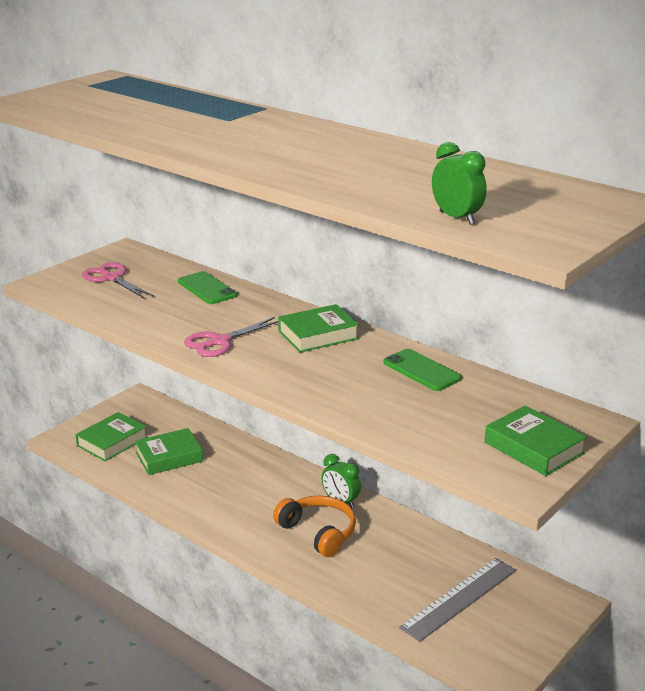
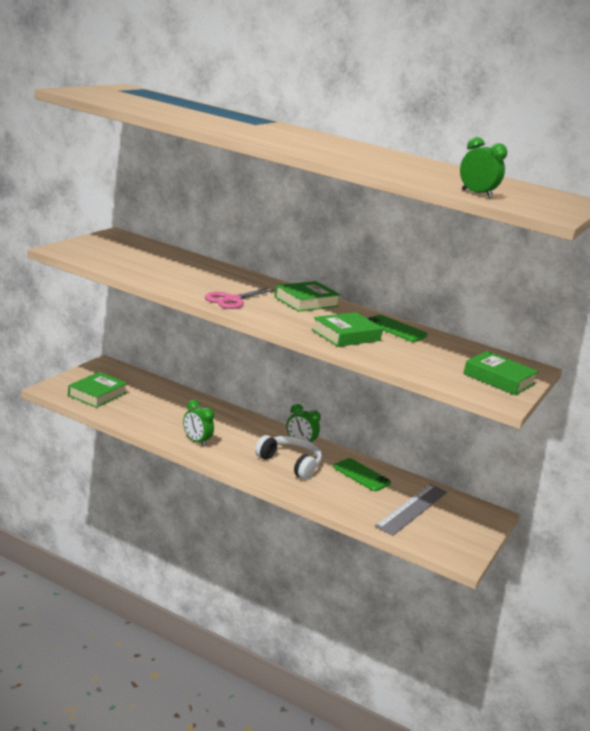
camera: 15 degrees left, 5 degrees down
(111, 278) = (119, 252): pink scissors -> none
(169, 457) = (150, 407): green book -> green book (346, 335)
(207, 288) = (202, 266): green phone -> green phone (361, 475)
(209, 505) = (196, 441): none -> green clock
(318, 532) = (290, 463): orange headphones -> white headphones

